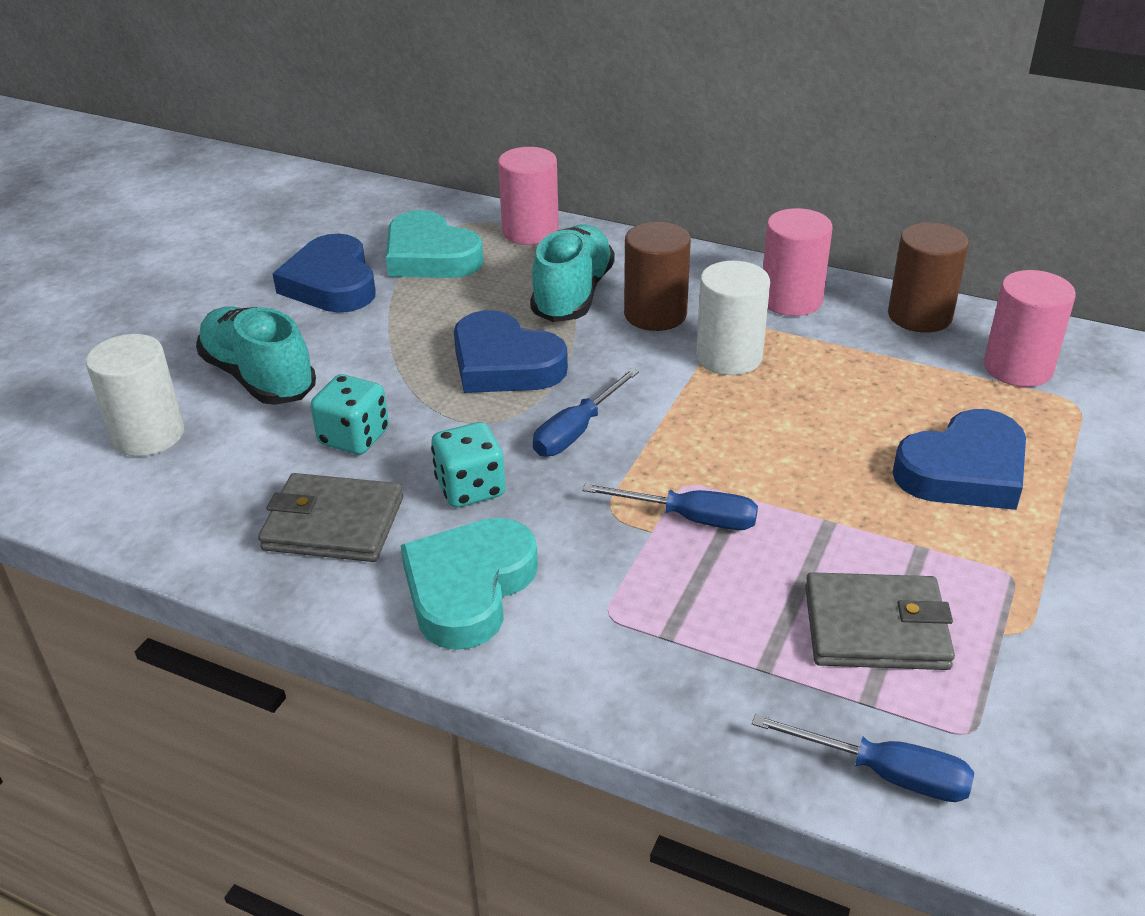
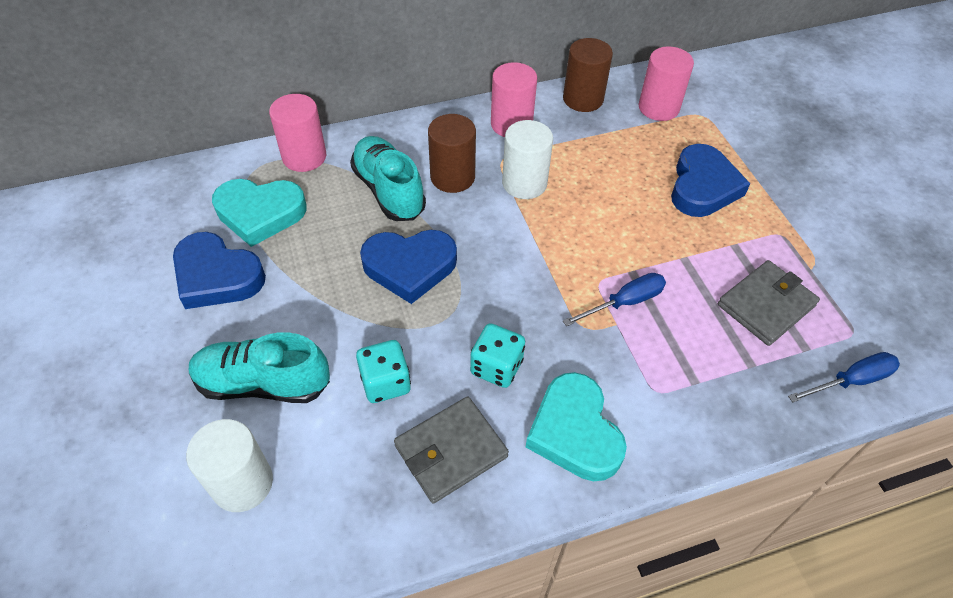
camera: 45 degrees left, 15 degrees up
(576, 431) = (505, 287): blue screwdriver -> none

